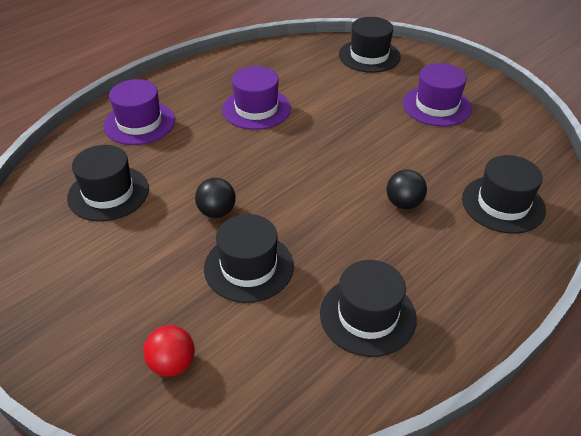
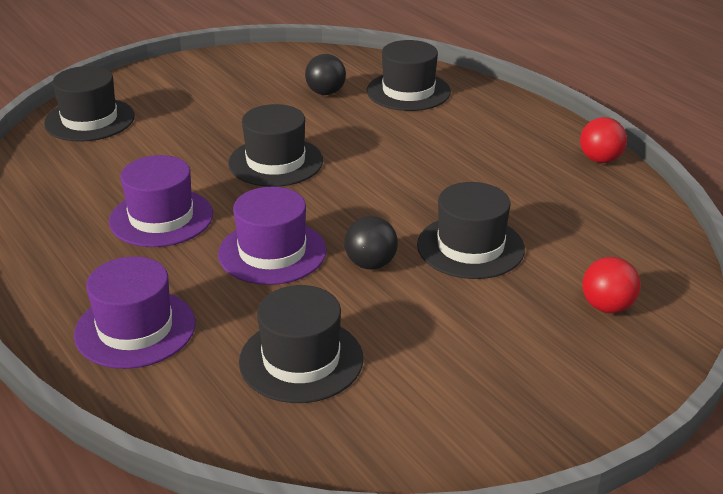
camera: 80 degrees left, 10 degrees down
(367, 315) = (545, 183): black hat -> black hat (275, 162)
(404, 203) = (392, 141): black ball -> black ball (325, 93)
(431, 362) = (600, 160): none -> red ball
(437, 106) = (229, 95): purple hat -> purple hat (272, 252)

